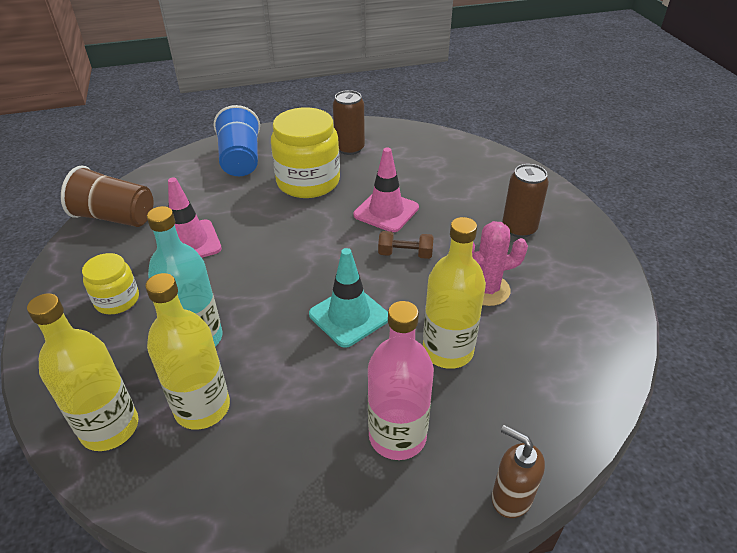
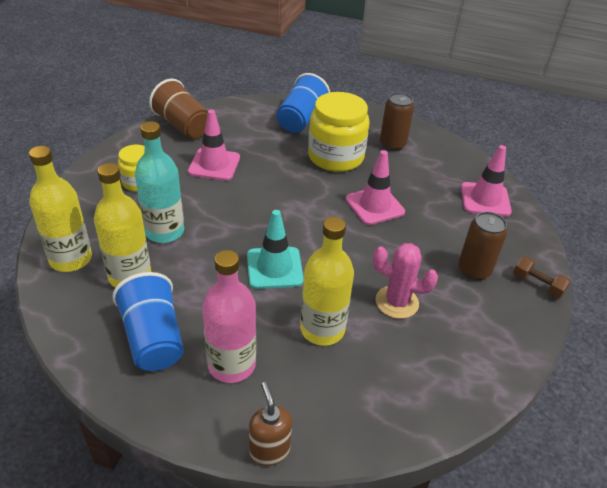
camera: 30 degrees right, 0 degrees up
(292, 459) = (153, 338): none -> blue cup
(405, 254) = (358, 244): brown dumbbell -> brown dumbbell (537, 285)
(471, 164) = (485, 199): none -> pink traffic cone

